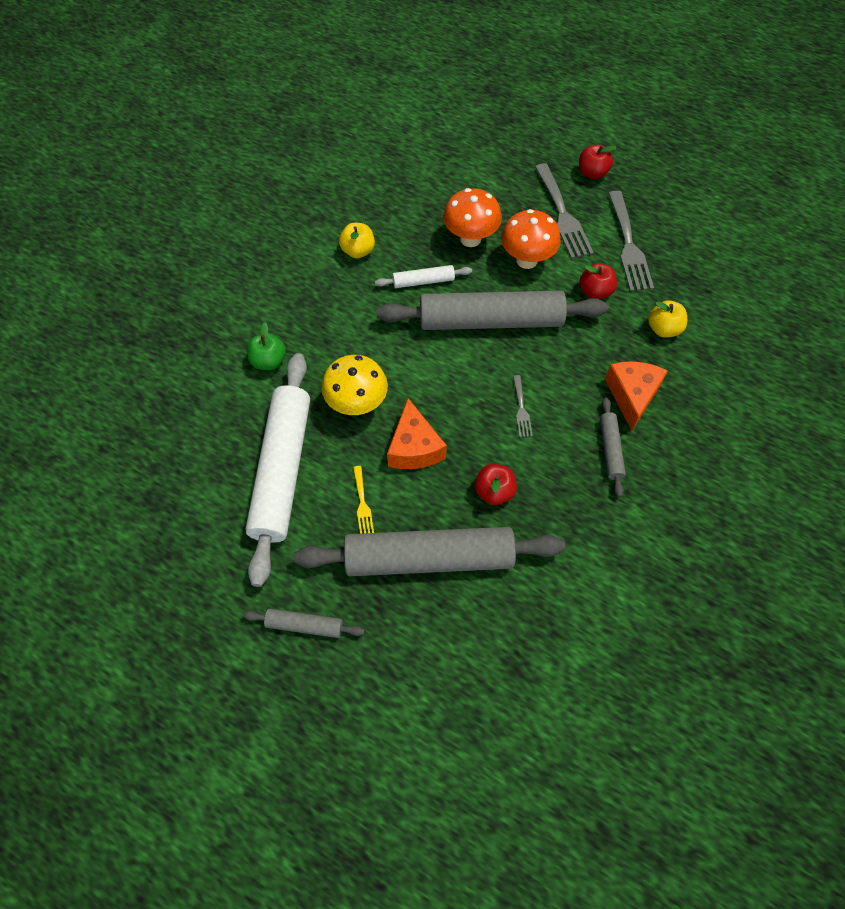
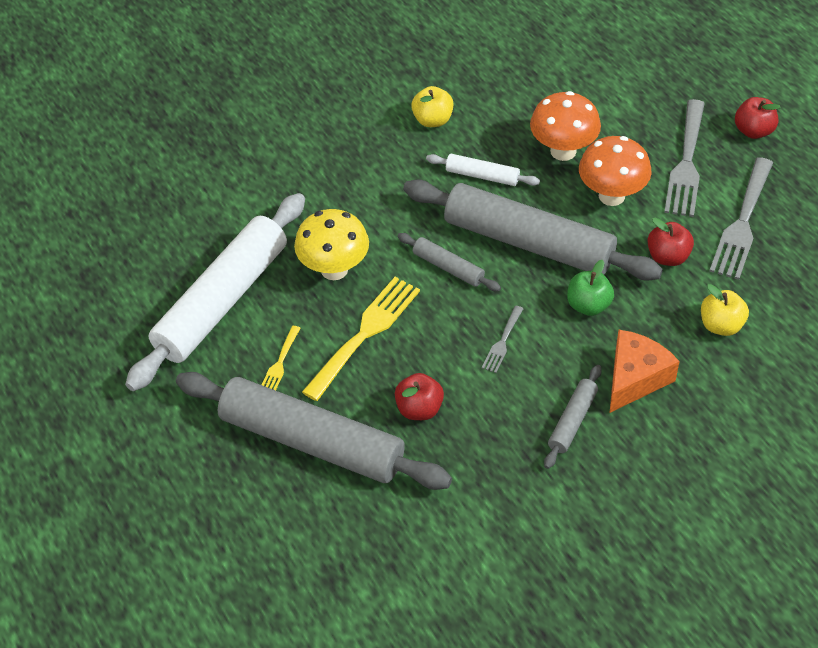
camera: 30 degrees right, 10 degrees down
(268, 361) = (273, 194): green apple -> green apple (588, 305)
(304, 625) = (155, 448): grey rolling pin -> grey rolling pin (448, 267)
(414, 448) = (365, 333): orange cheese -> yellow fork

